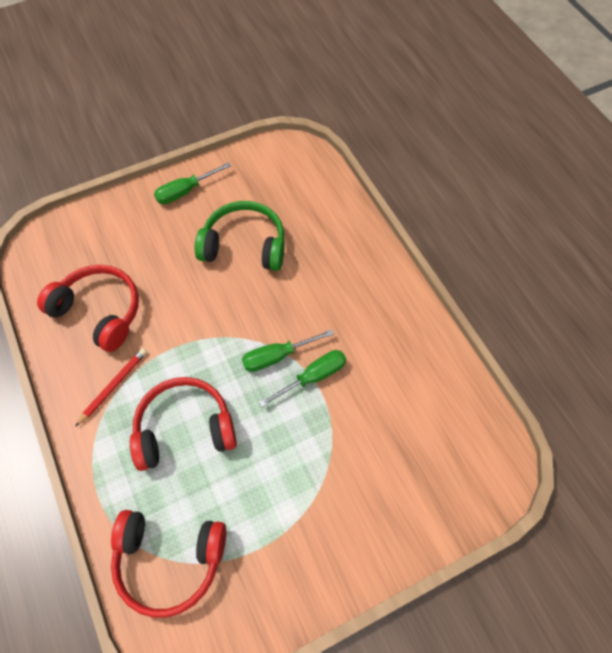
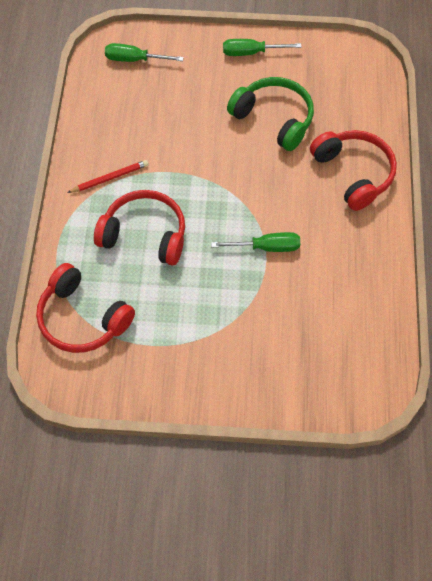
camera: 30 degrees right, 0 degrees up
(99, 312) = (129, 118): red headphones -> red headphones (353, 173)
(277, 356) = (247, 218): green screwdriver -> green screwdriver (134, 59)

